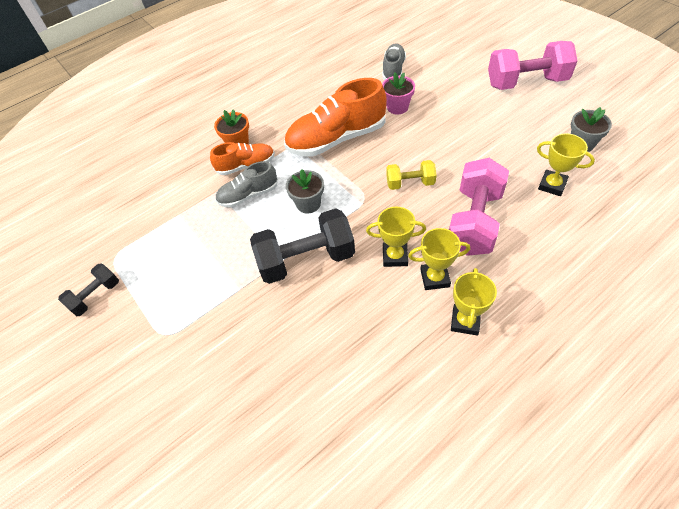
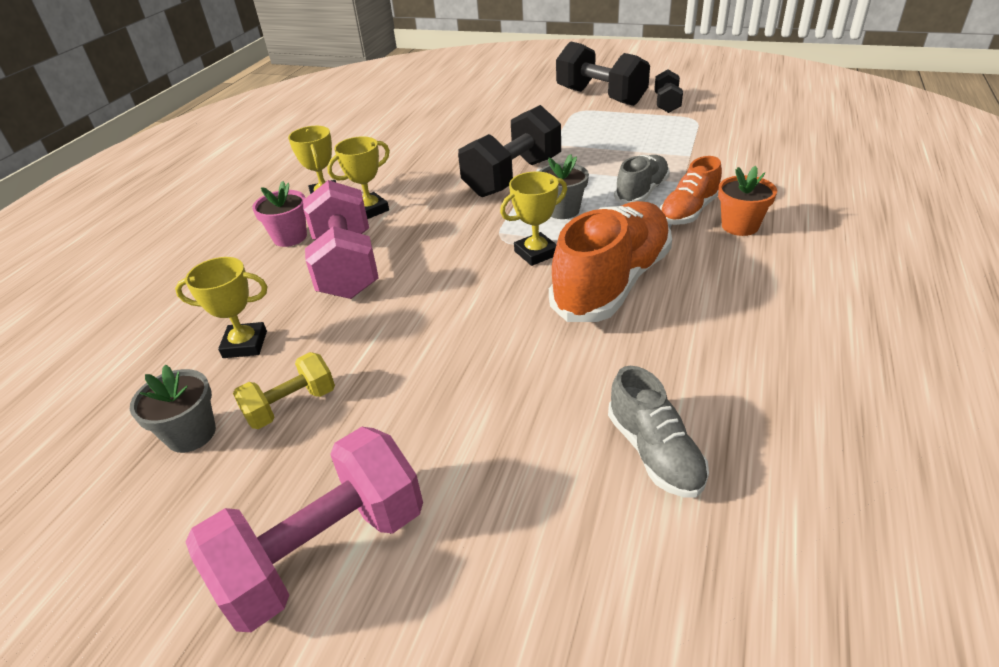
camera: 145 degrees right, 15 degrees down
(118, 351) = (600, 97): none -> black dumbbell
(395, 256) = (423, 209): yellow trophy -> yellow trophy (536, 253)
(397, 107) = (566, 369): pink flower pot -> pink flower pot (290, 237)
(410, 183) = (454, 272): yellow dumbbell -> yellow dumbbell (291, 405)

